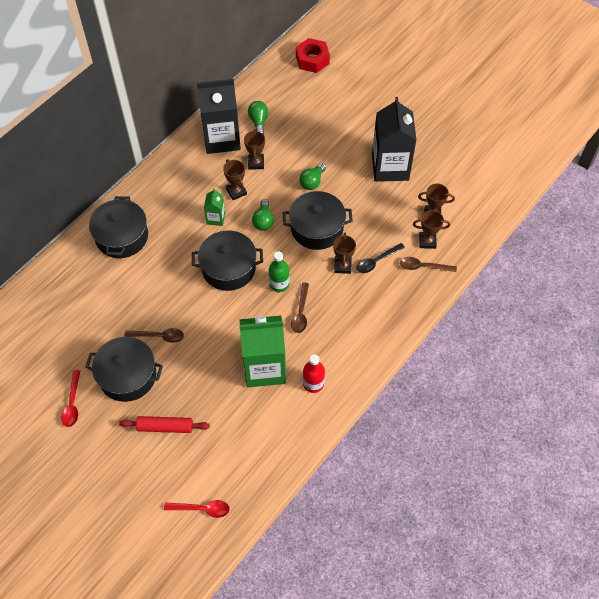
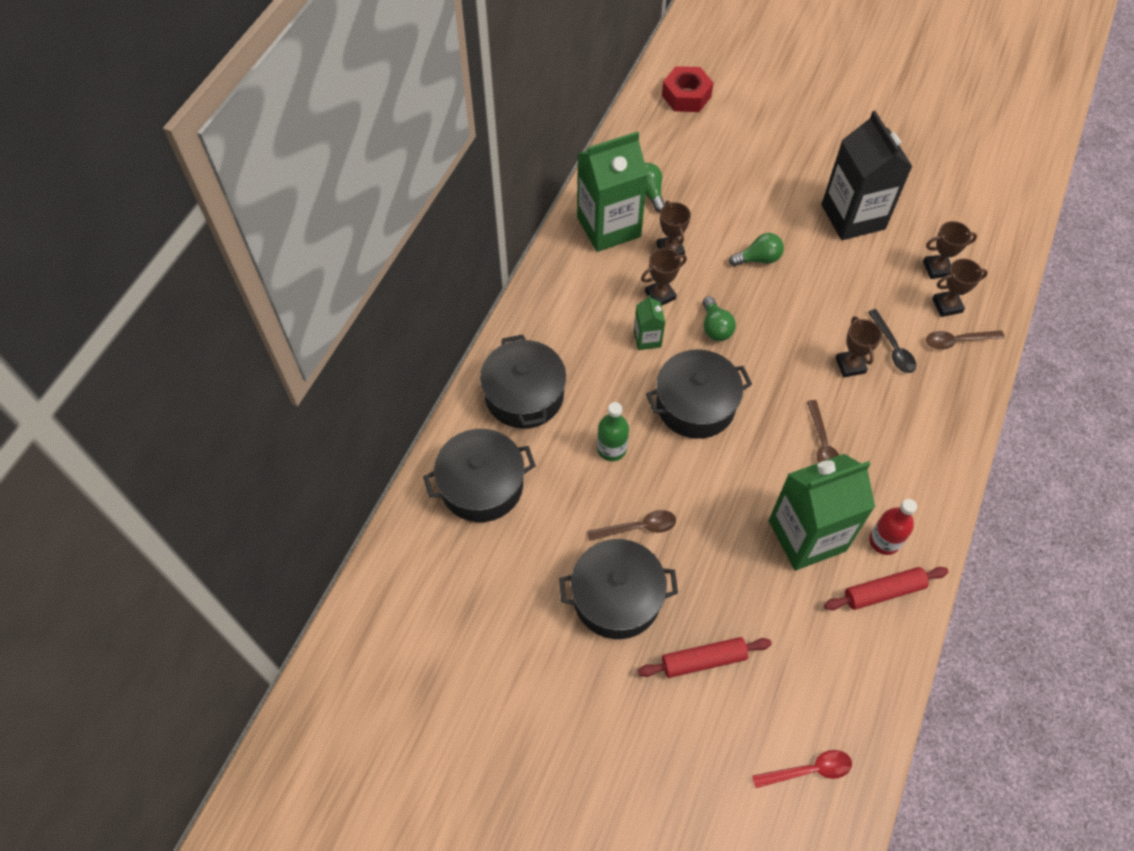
camera: 15 degrees left, 0 degrees up
(72, 403) = (552, 661): red spoon -> none
(222, 139) = (608, 227): black carton -> green carton
(236, 191) = (660, 295): brown trophy -> brown trophy turned 75 degrees counterclockwise
(279, 284) = (775, 411): green bottle -> green bottle (611, 449)
(298, 415) = (883, 592): none -> red rolling pin
(312, 182) = (758, 259): green light bulb -> green light bulb turned 120 degrees counterclockwise
(317, 228) = (792, 321): black pot -> black pot (482, 485)
(376, 261) = (892, 348): black spoon -> black spoon turned 60 degrees counterclockwise

